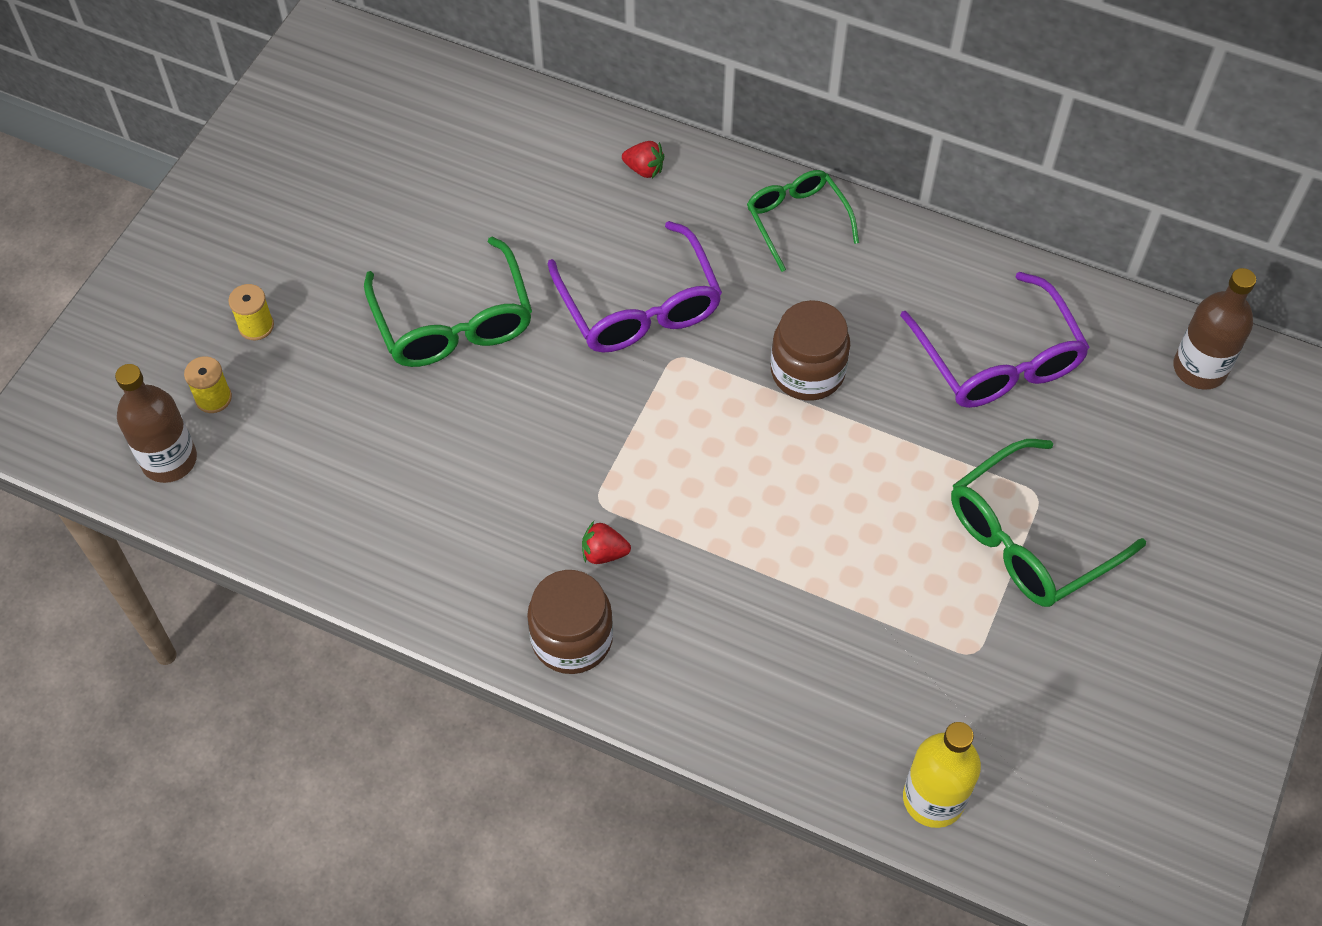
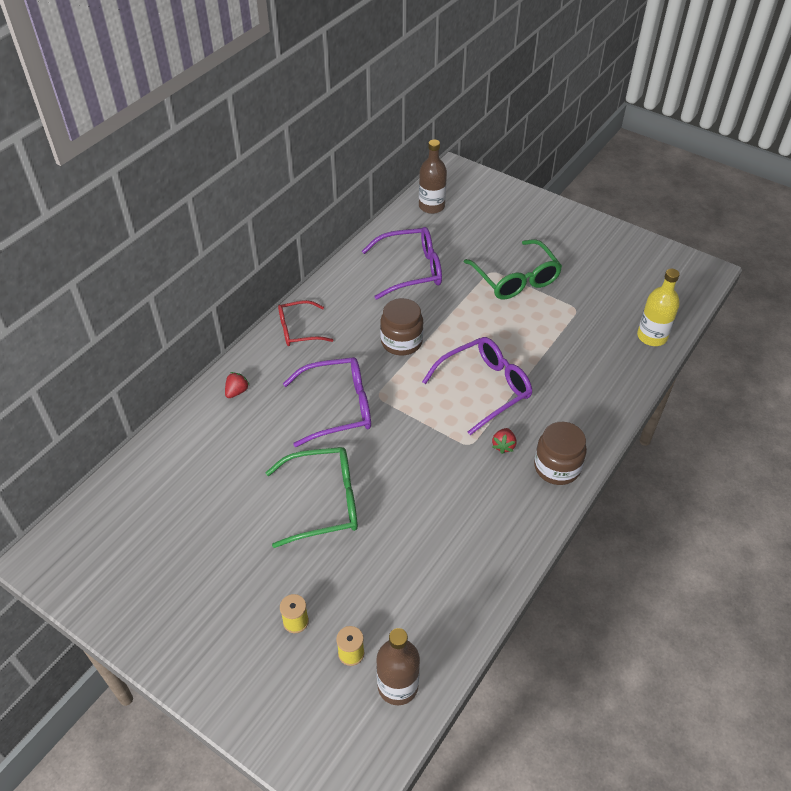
camera: 80 degrees left, 10 degrees down
(727, 512) = (484, 388): none -> purple glasses
(797, 220) = (299, 330): green glasses -> red glasses

